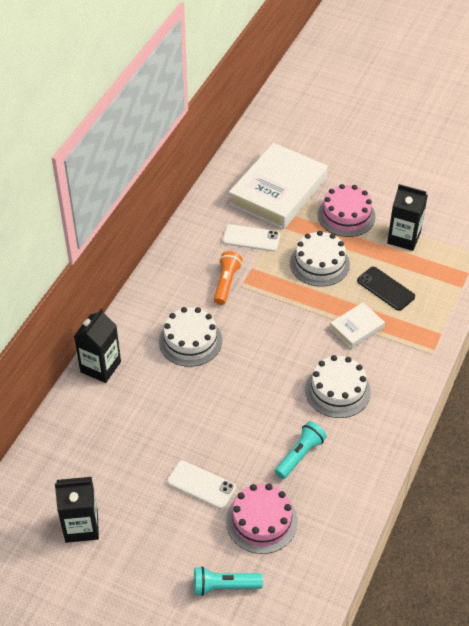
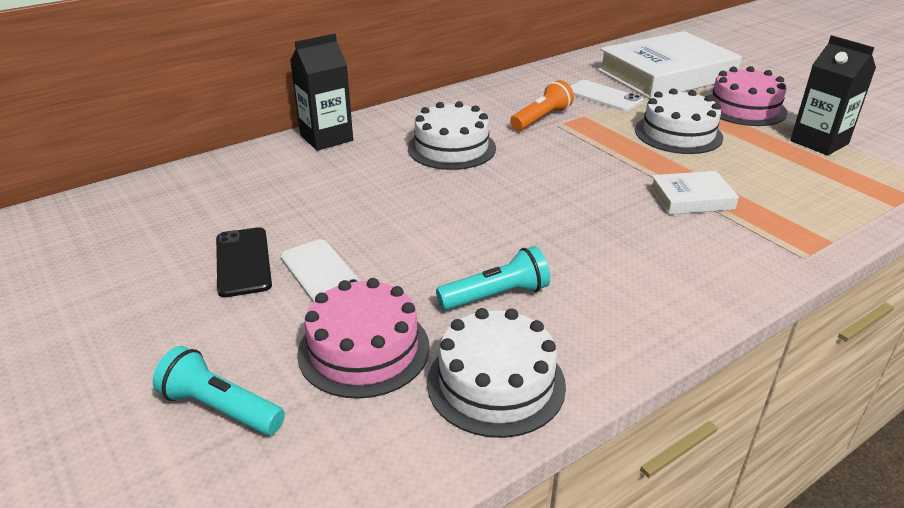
camera: 30 degrees right, 15 degrees down
(81, 526) = (129, 258): black carton -> none
(337, 390) = (614, 248): white cake -> white cake (496, 383)
(385, 289) = (762, 176): black phone -> black phone (243, 262)

